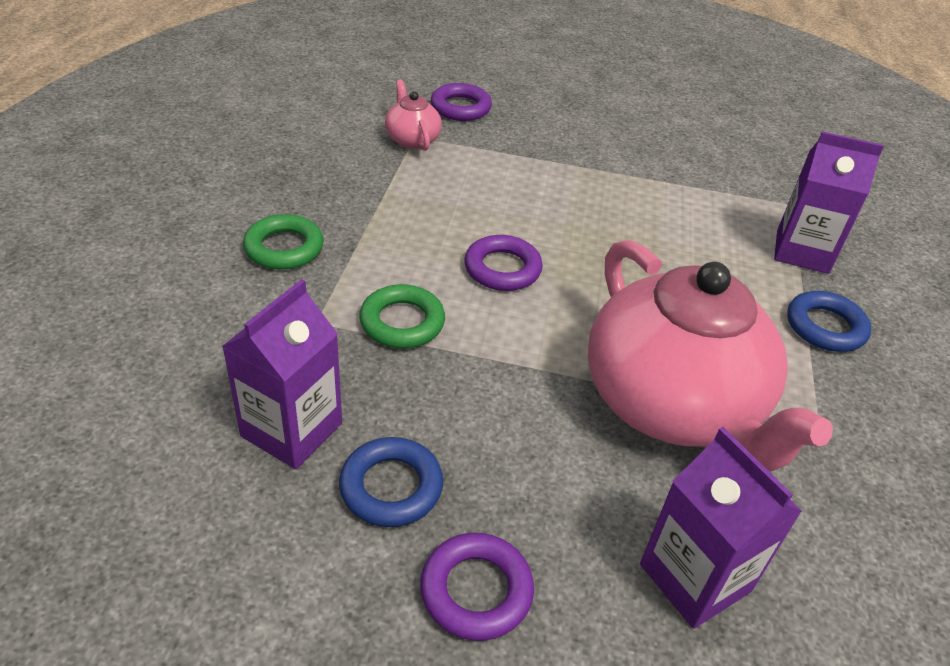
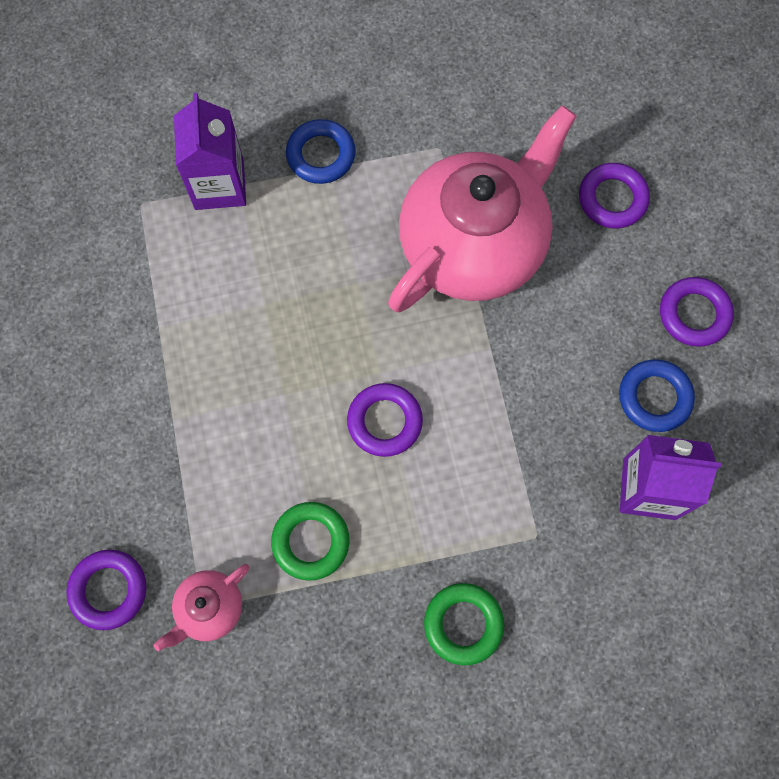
camera: 110 degrees left, 30 degrees up
(402, 322) = (498, 470): green ring -> green ring (311, 541)
(695, 578) = (612, 199): purple carton -> purple ring

